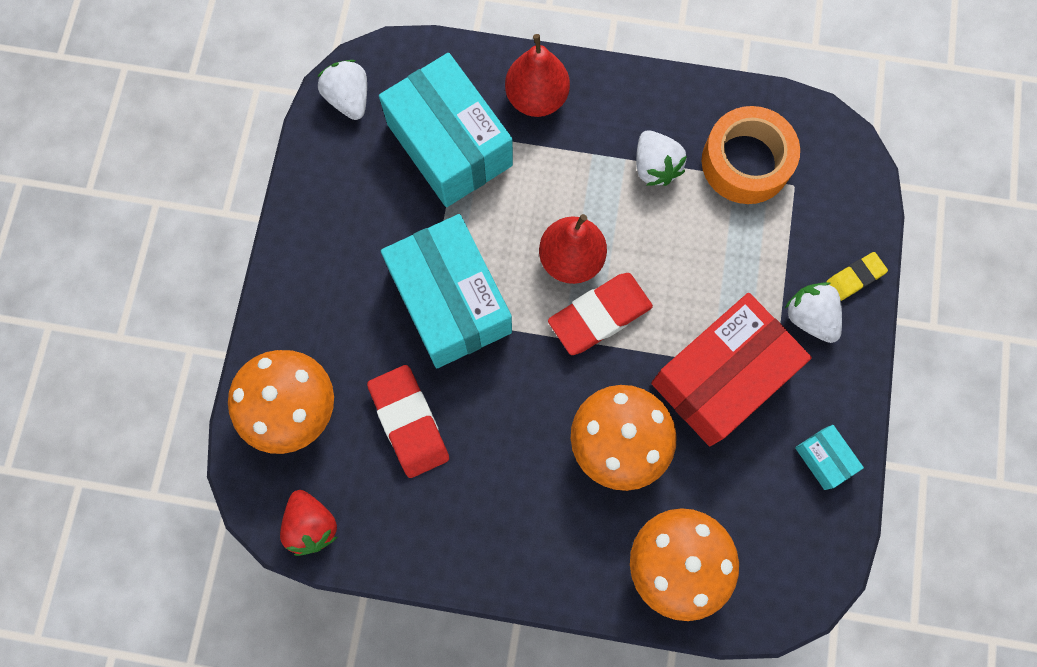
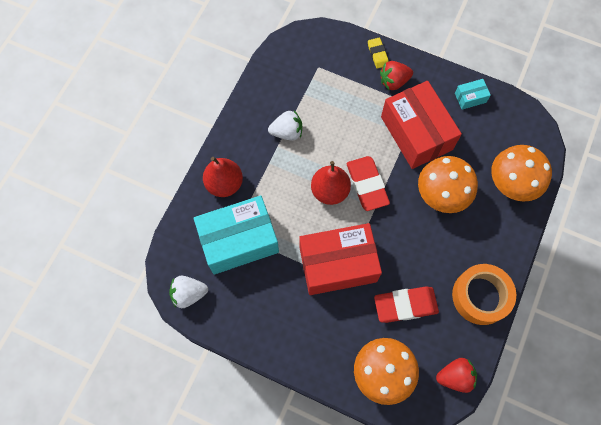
camera: 75 degrees left, 5 degrees down
(450, 301) = (337, 264): turquoise box -> red box
(746, 162) = (298, 86): orange tape -> orange tape (480, 296)
(810, 317) = (393, 81): white strawberry -> red strawberry

